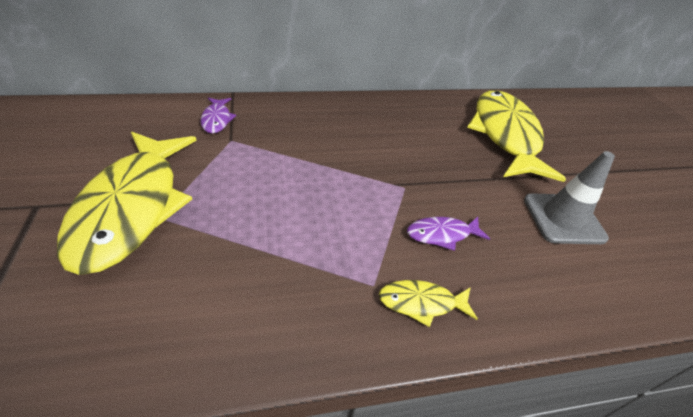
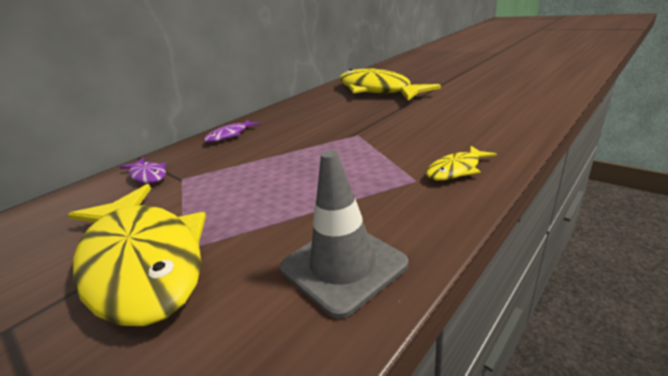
camera: 30 degrees left, 15 degrees down
(442, 234) = (415, 140): purple fish -> purple fish (229, 135)
(563, 219) = (462, 103): grey traffic cone -> grey traffic cone (343, 266)

